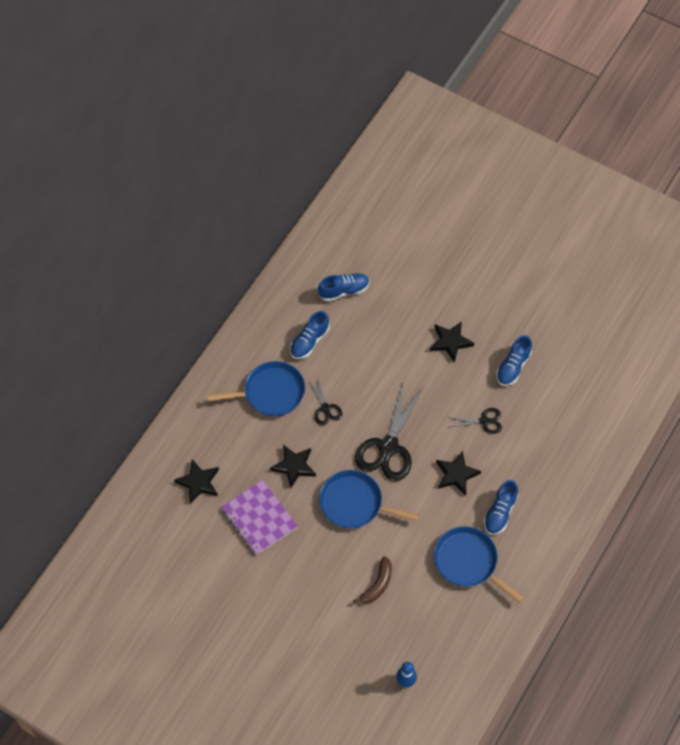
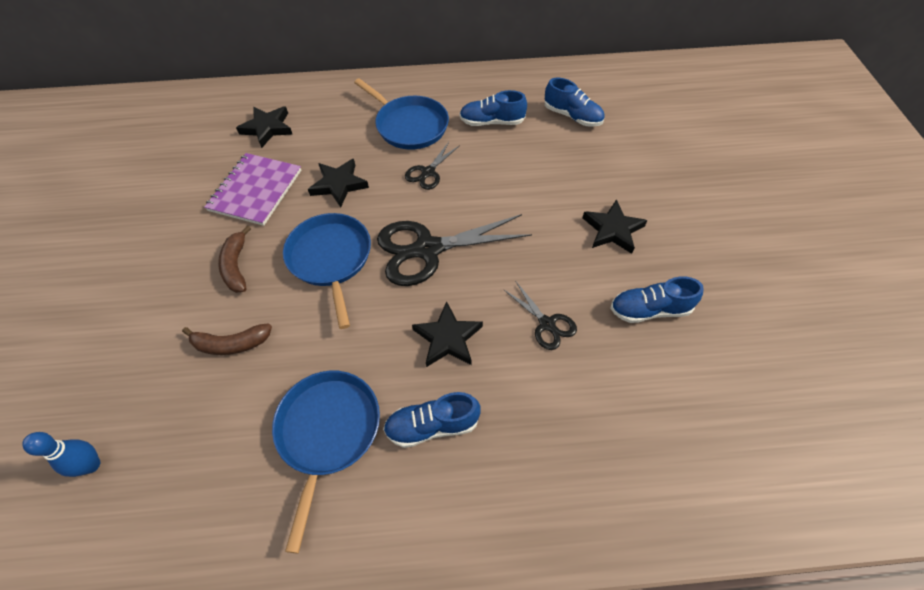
camera: 55 degrees right, 5 degrees down
(319, 558) = (236, 266): none -> brown banana

